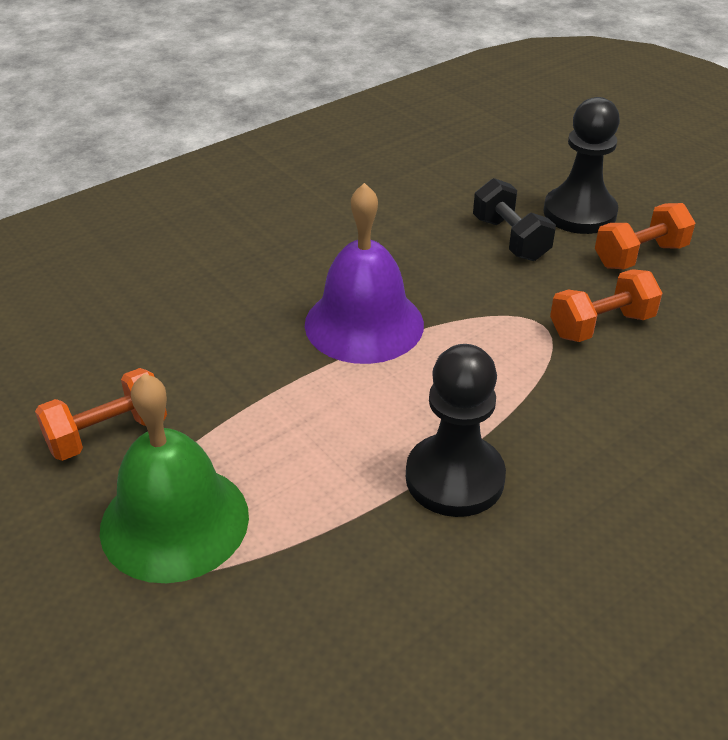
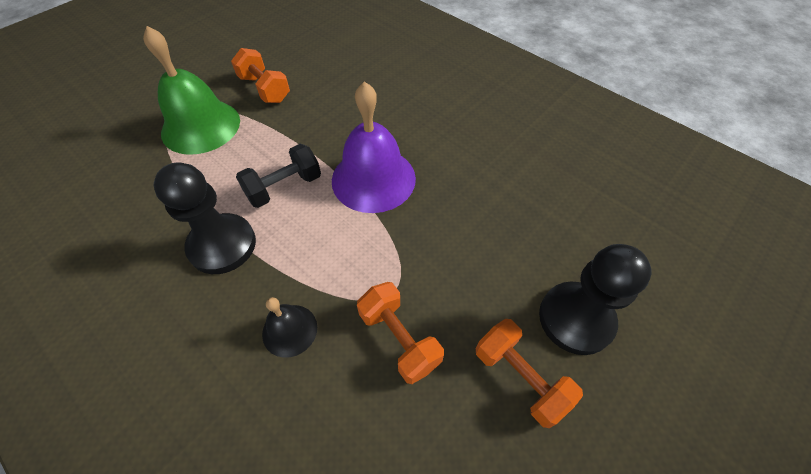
camera: 80 degrees right, 15 degrees up
(510, 239) = (509, 262): black dumbbell -> black dumbbell (284, 187)
(590, 410) = (289, 330): none -> black bell

